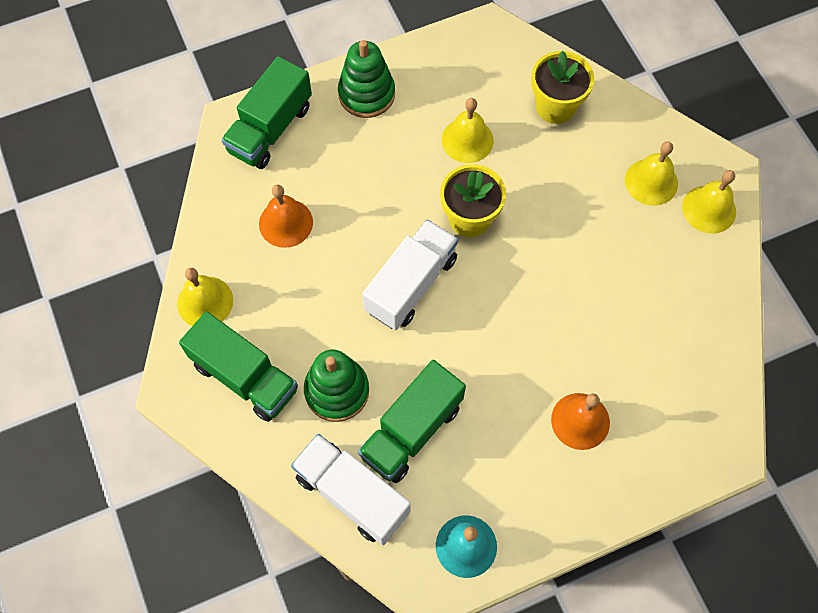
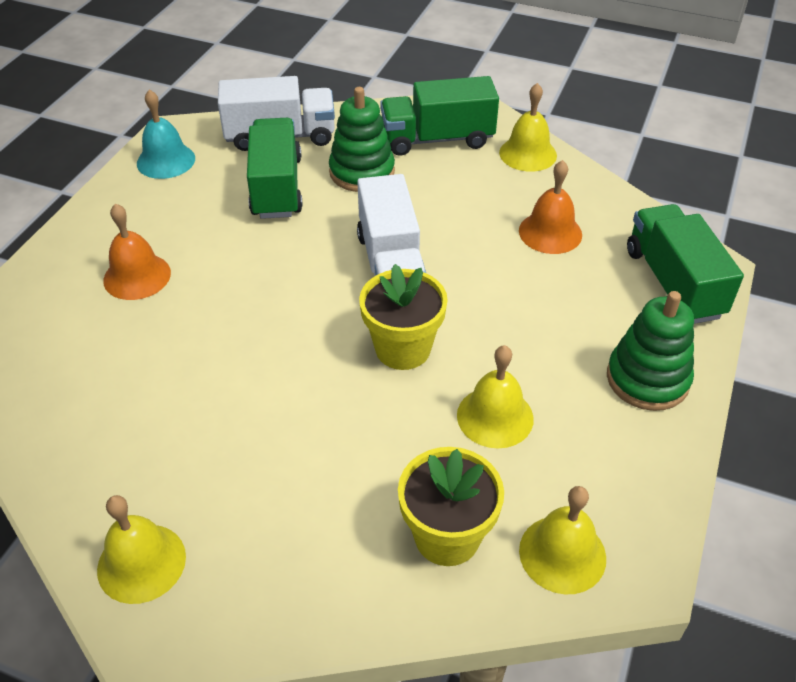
camera: 135 degrees right, 20 degrees down
(651, 182) = (243, 538): yellow bell -> yellow bell (562, 554)

